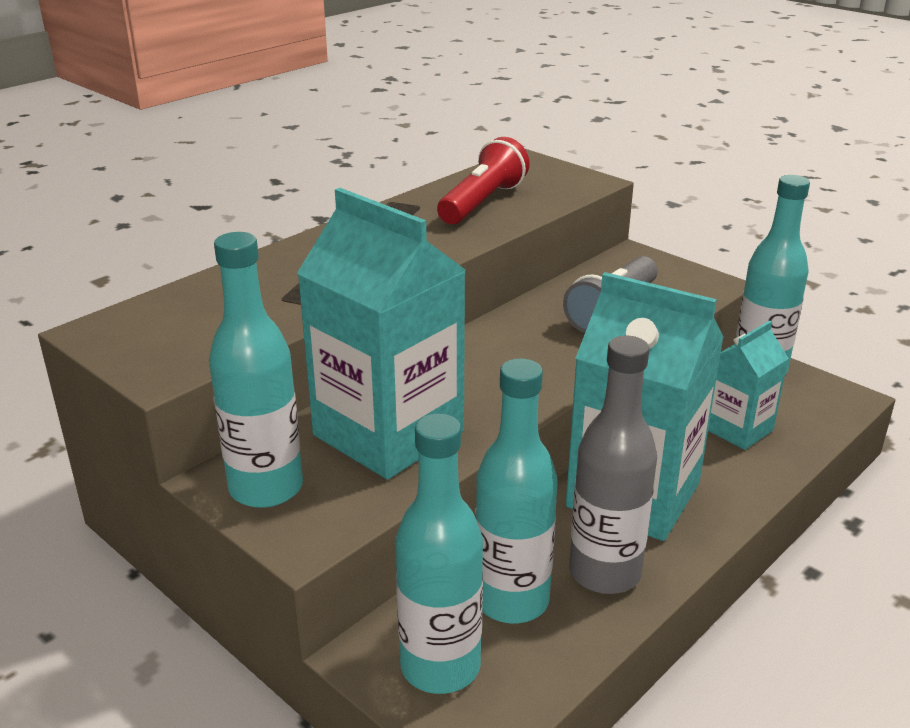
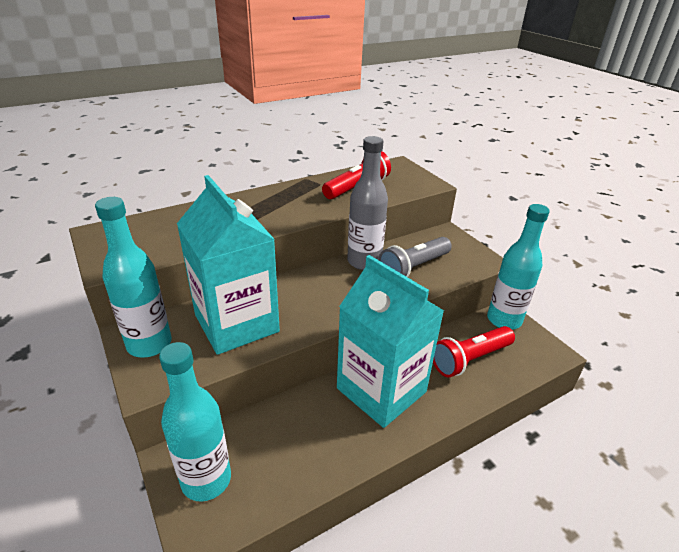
camera: 15 degrees right, 5 degrees up
(511, 600) = (271, 445): turquoise bottle -> none
(604, 572) = (336, 440): grey bottle -> grey bottle (364, 262)
(737, 429) = (470, 359): turquoise carton -> red flashlight

